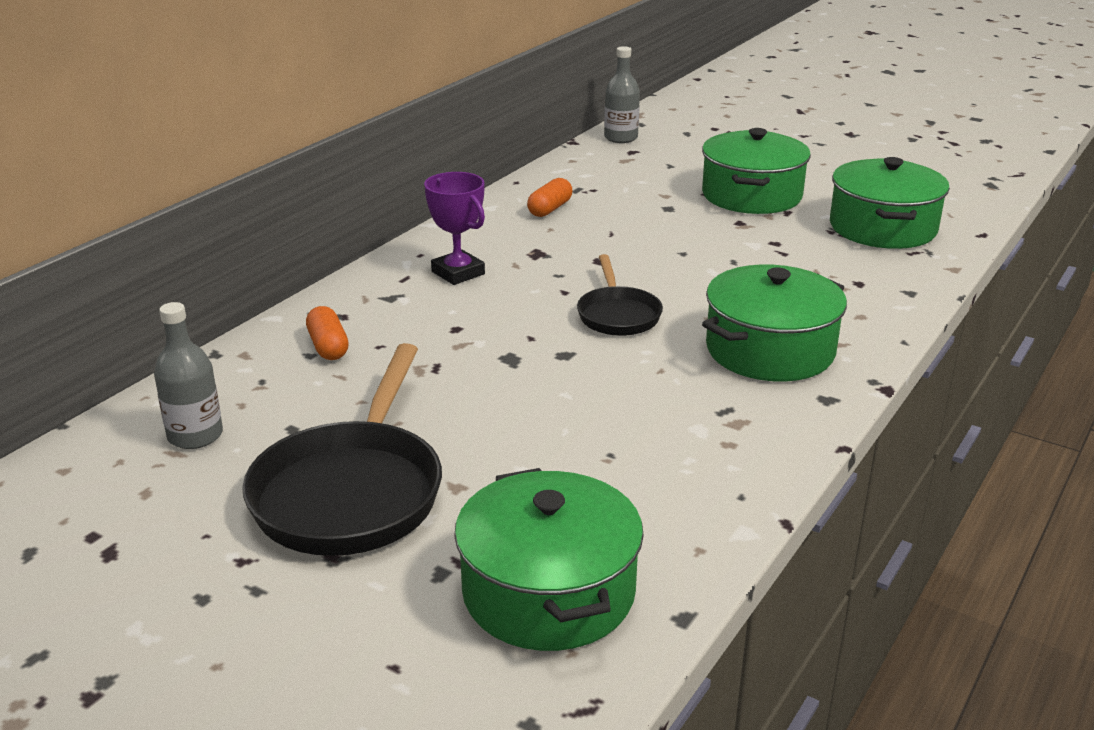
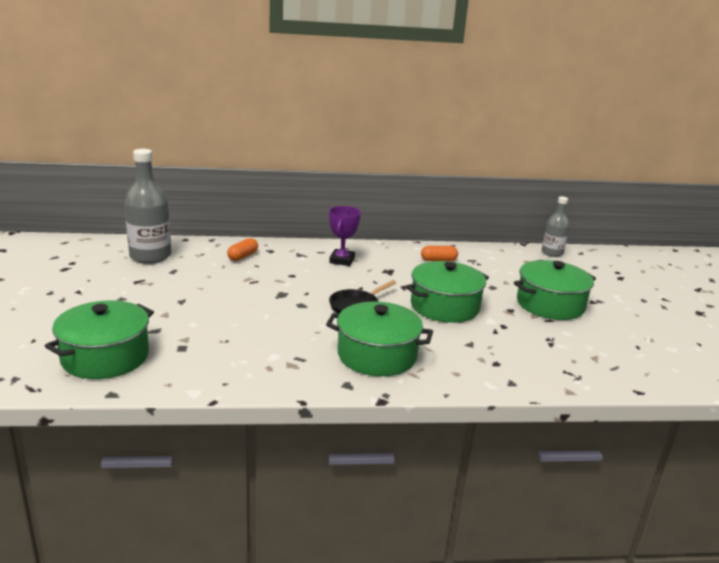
camera: 50 degrees right, 5 degrees down
(195, 436) = (150, 256): grey bottle -> grey bottle, size x1.67
(351, 492) = (140, 295): black pan -> none
(882, 228) = (583, 354): green pot -> green pot (444, 306)

